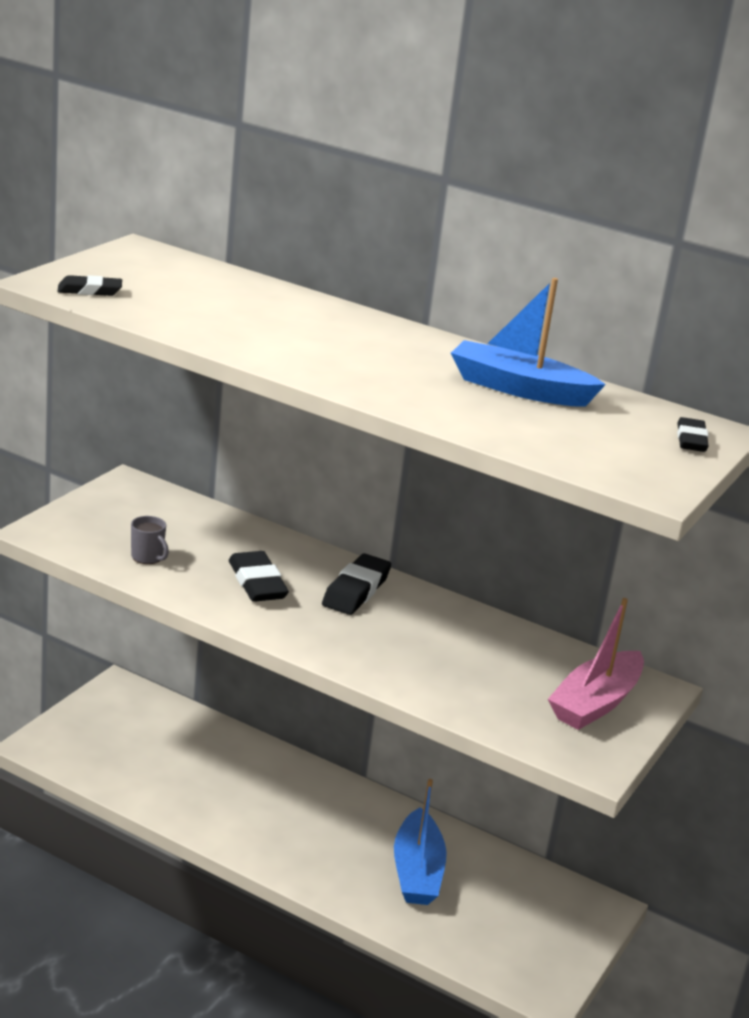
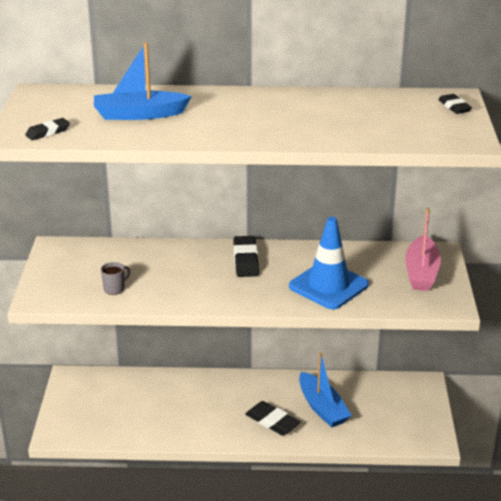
camera: 25 degrees left, 5 degrees up
(147, 557) = (115, 289): grey mug -> grey mug turned 60 degrees counterclockwise
(257, 583) = (190, 278): black eraser -> black eraser (272, 421)
(437, 665) = (328, 286): none -> blue traffic cone
(519, 389) = (344, 108): blue boat -> blue boat (139, 114)

